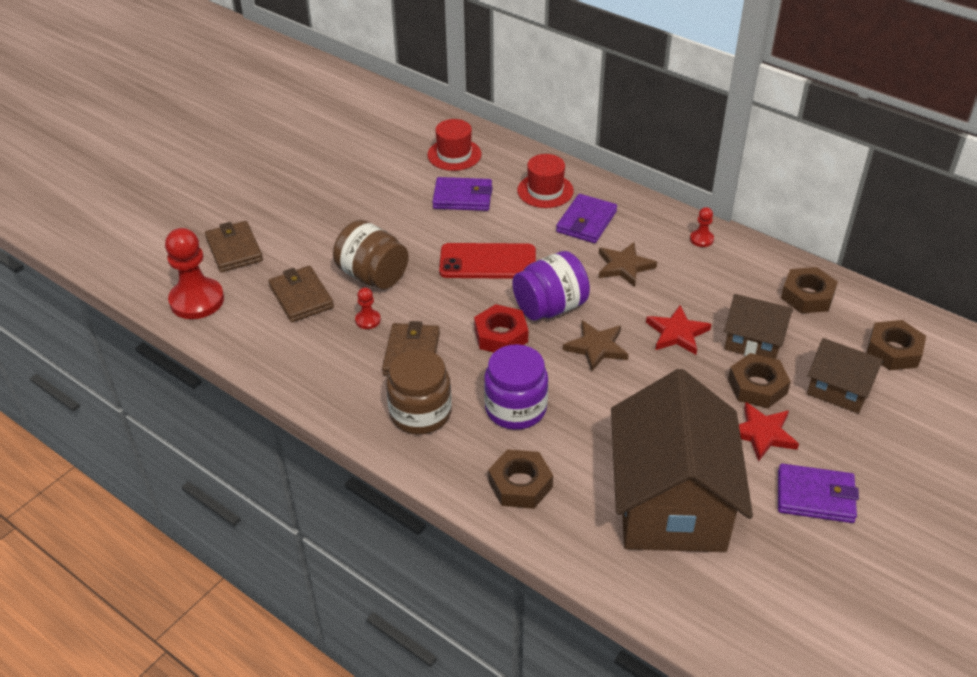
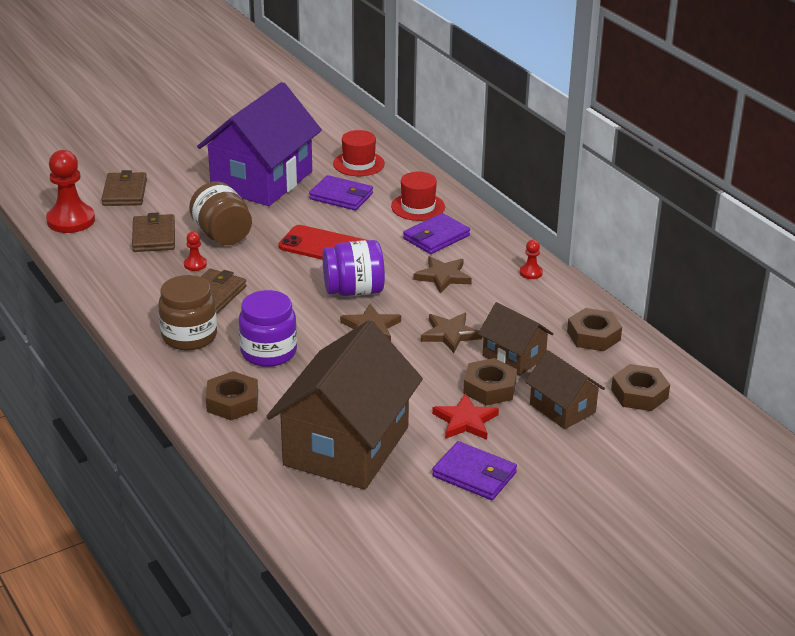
camera: 20 degrees right, 10 degrees down
(370, 198) = (262, 180): none -> purple house
(501, 335) = (296, 300): red nut -> none
(677, 333) = (450, 334): red star -> brown star

